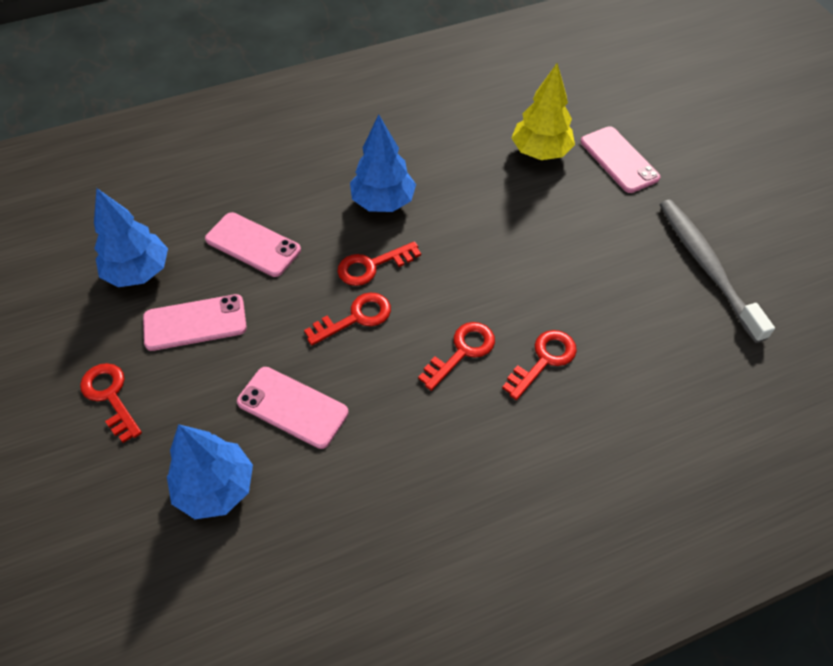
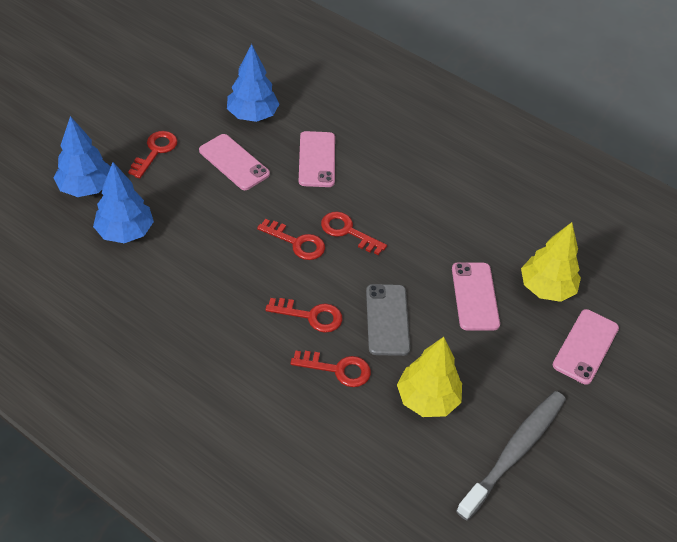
camera: 55 degrees right, 5 degrees down
(292, 407) = (204, 242): pink phone -> pink phone (475, 296)
(383, 202) = (411, 211): blue tree -> blue tree (86, 187)
(506, 288) = (387, 320): none -> grey phone
(618, 303) = (427, 399): none -> yellow tree

